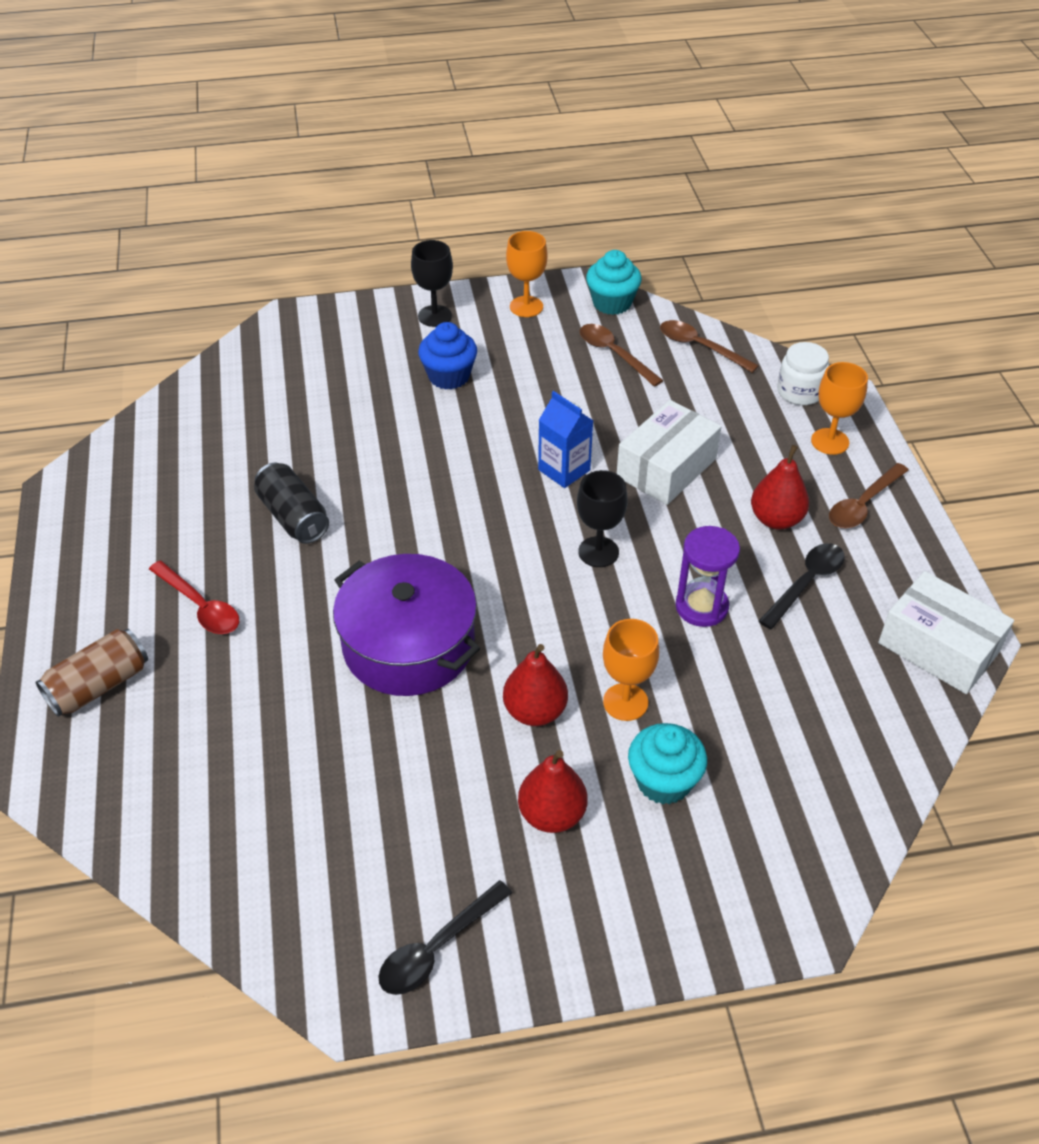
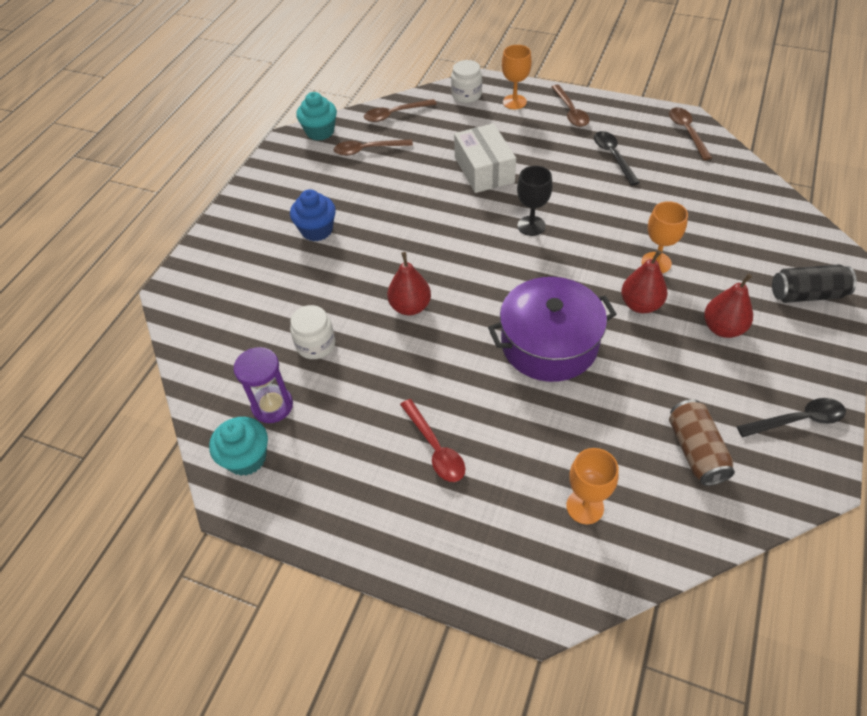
camera: 55 degrees left, 5 degrees up
(99, 686) = (473, 541): brown can -> brown can (696, 451)
(200, 606) = (435, 448): red spoon -> red spoon turned 75 degrees clockwise
(283, 453) = (316, 344): none -> white jar
(293, 517) = (386, 362): black can -> black can (807, 294)
(435, 316) = (249, 214): black goblet -> none
(437, 947) = (797, 420): black spoon -> black spoon turned 90 degrees counterclockwise
(526, 307) = (285, 169): orange goblet -> orange goblet (585, 507)
(564, 470) = (450, 212): blue carton -> none
(663, 781) = (722, 271): turquoise cupcake -> turquoise cupcake (246, 458)
(701, 607) = (604, 202): purple hourglass -> purple hourglass (272, 406)
(776, 519) = (558, 146): red pear -> red pear (410, 307)
(938, 647) = (687, 132): white box -> brown spoon

